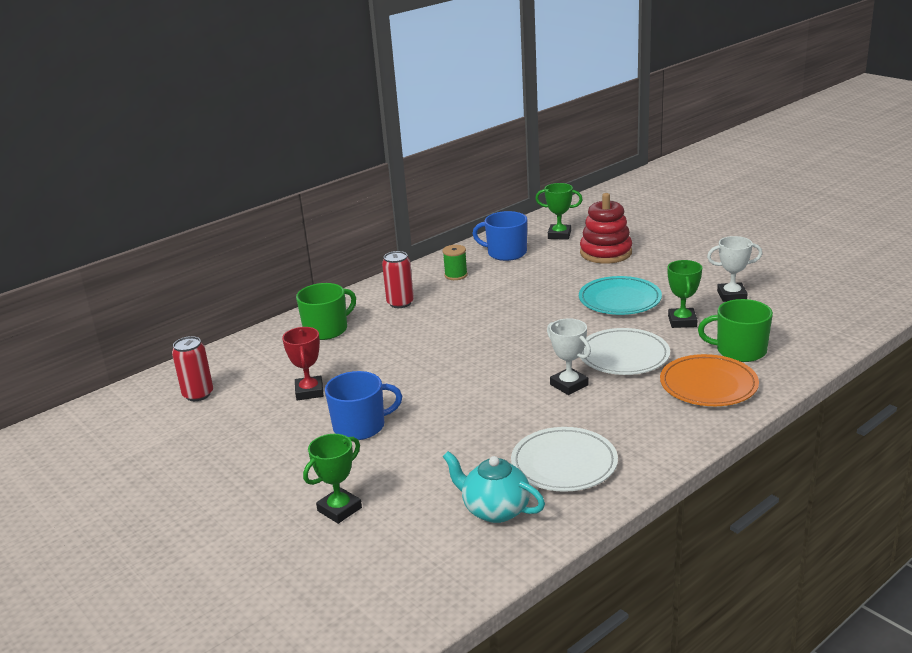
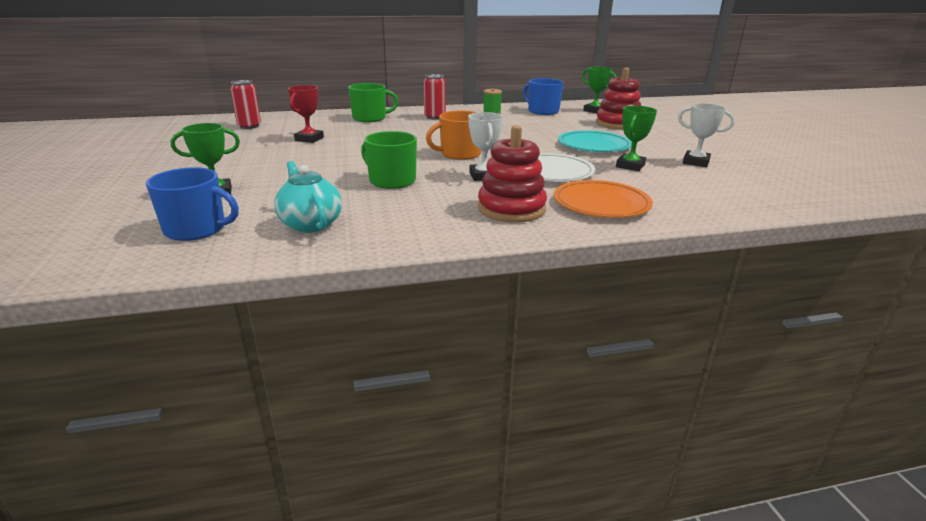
camera: 25 degrees right, 0 degrees up
(360, 426) = (307, 160): blue mug -> blue mug (197, 229)
(506, 359) = (459, 154): none -> orange mug
(564, 464) = (406, 215): white plate -> none
(643, 420) = (511, 209): none -> red stacking toy
(740, 351) = (660, 192): green mug -> green mug (391, 180)

